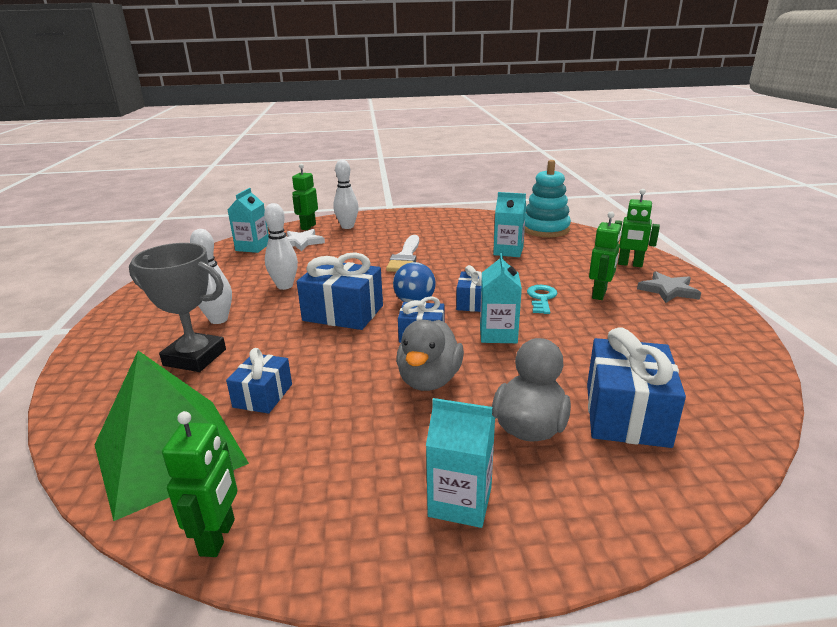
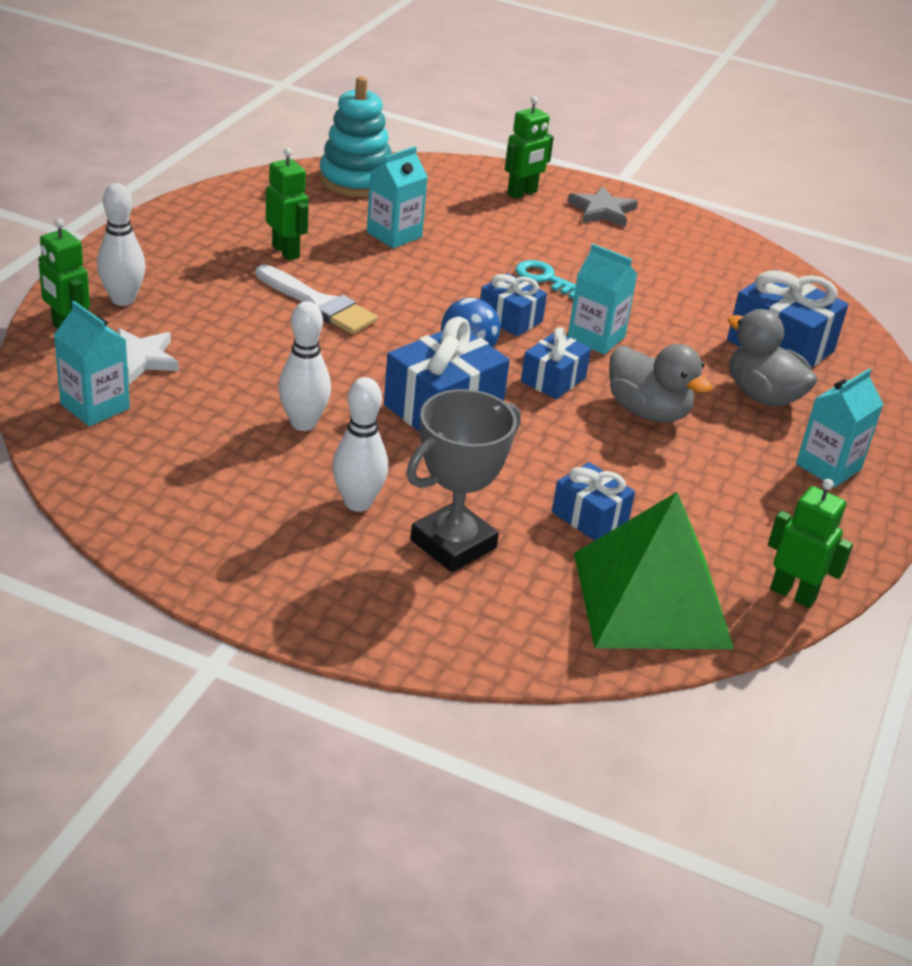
camera: 65 degrees left, 10 degrees up
(599, 294) = (571, 246): green robot -> green robot (286, 252)

